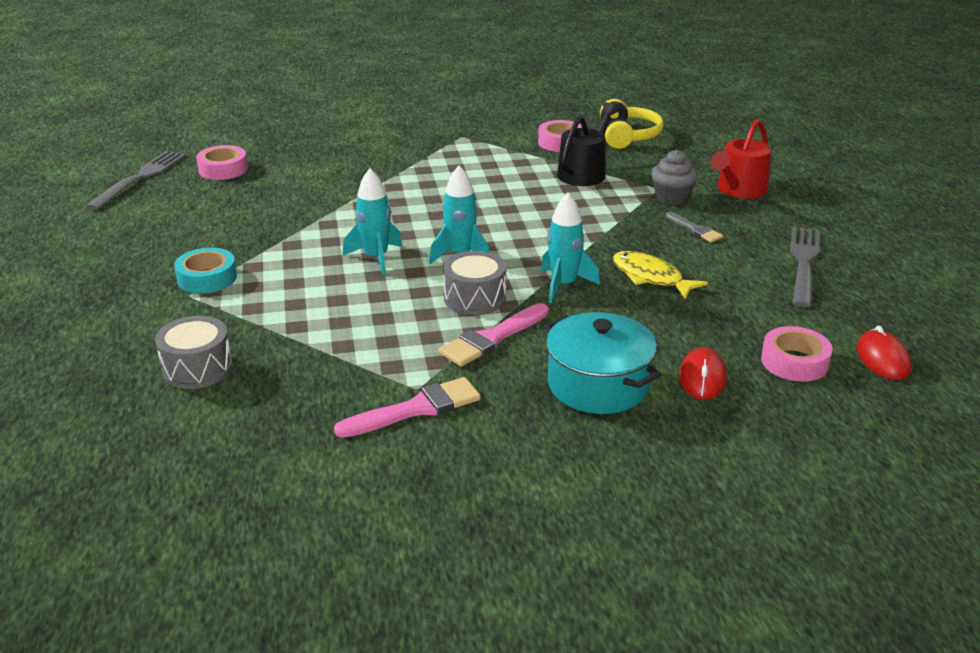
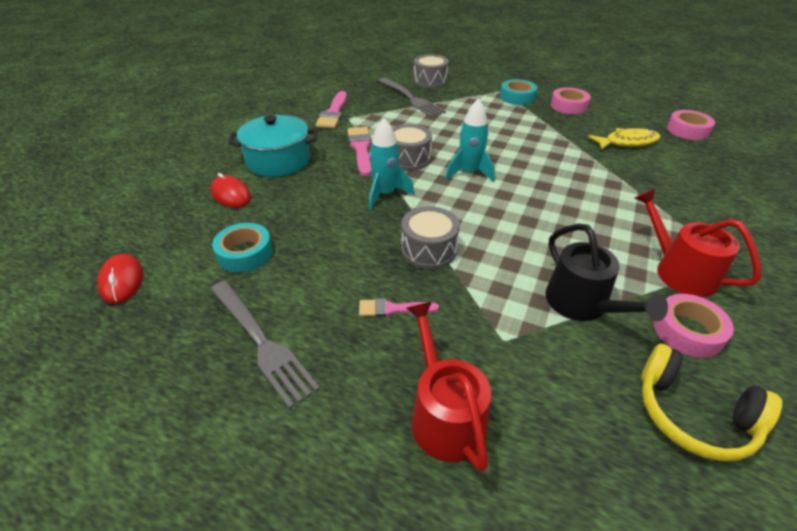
camera: 125 degrees right, 10 degrees up
(140, 178) = (683, 104): grey fork -> grey fork (411, 98)
(376, 258) = (494, 144): turquoise rocket -> none
(498, 150) = (679, 271): none -> red watering can
(611, 237) = (429, 249): none -> grey drum
(650, 277) = (350, 236): yellow fish -> yellow fish (627, 142)
(672, 198) = (471, 336): grey cupcake -> none
(695, 229) = (393, 309): grey brush -> pink brush
(753, 317) = (245, 253): none -> turquoise tape
(794, 362) = (185, 238): pink tape -> pink tape (568, 106)
(882, 359) = (122, 281): red mouse -> red mouse turned 45 degrees clockwise

